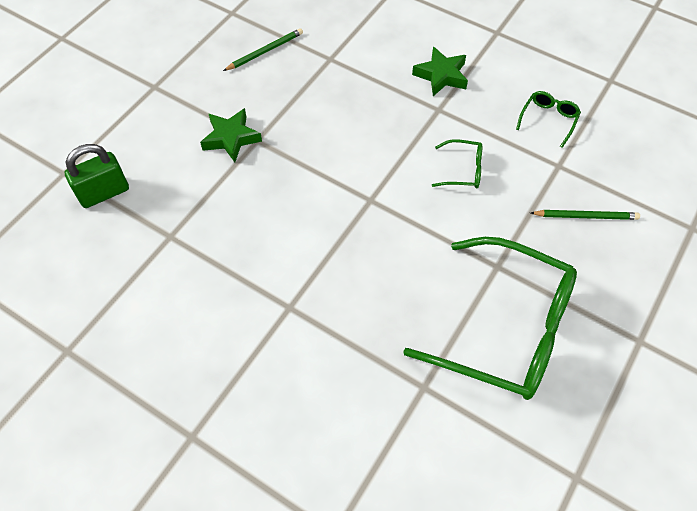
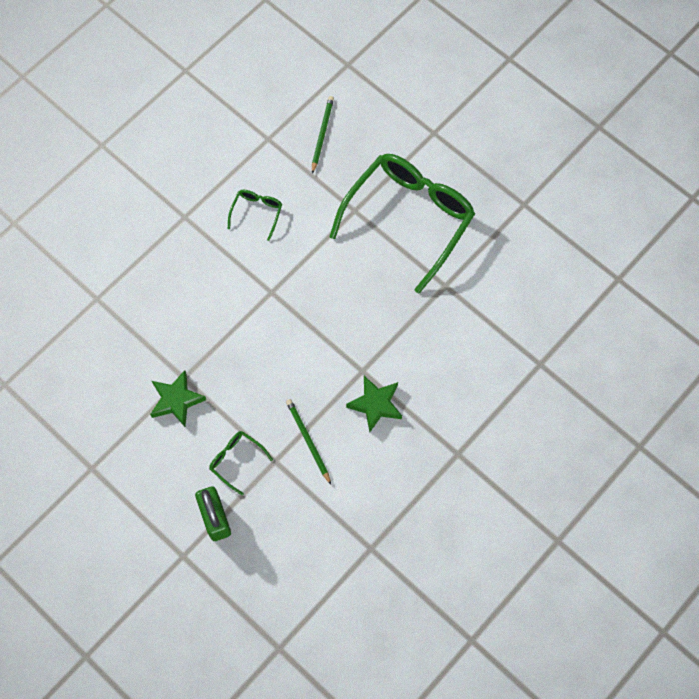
camera: 80 degrees left, 10 degrees up
(265, 51) = (71, 358): green pencil -> green pencil (308, 441)
(441, 75) = (145, 205): green star -> green star (375, 404)
(548, 120) = (218, 132): green glasses -> green glasses (236, 460)

